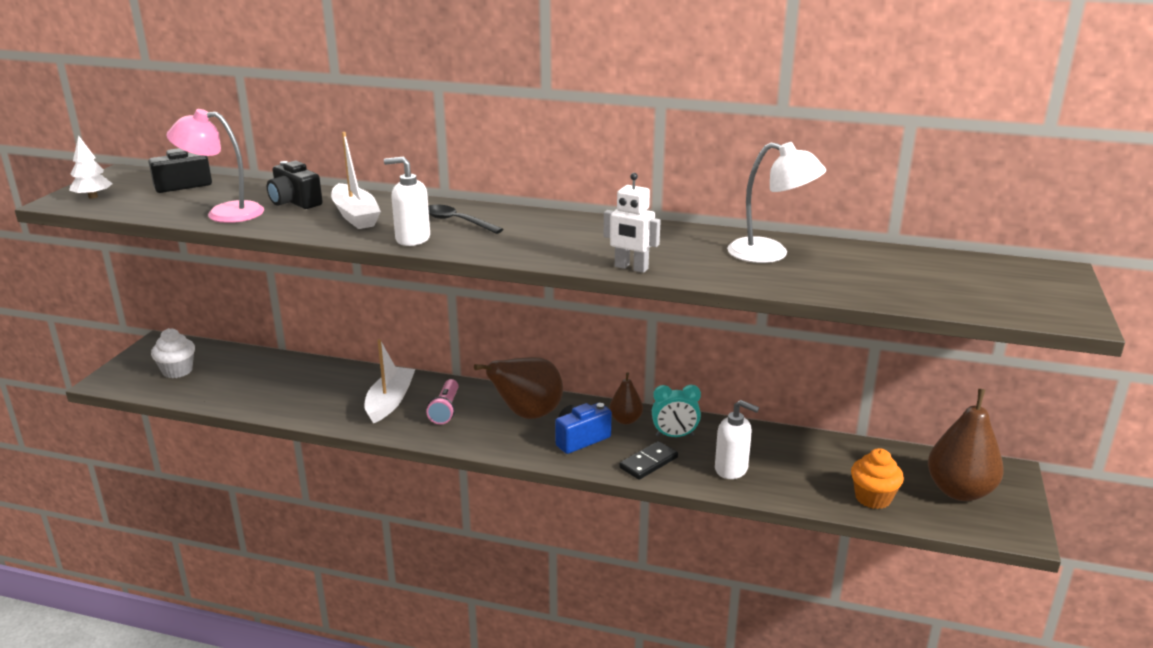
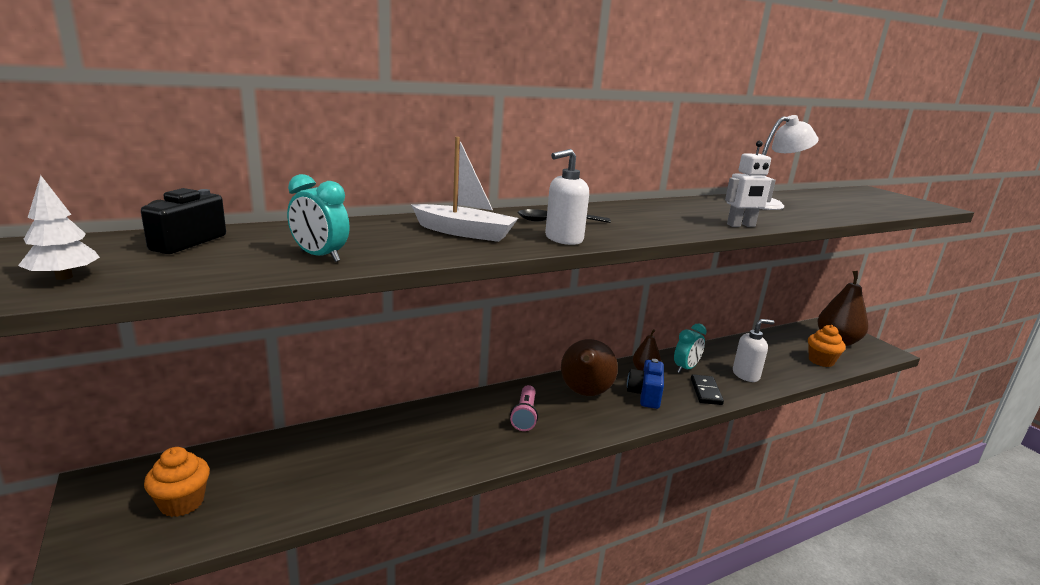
camera: 45 degrees left, 5 degrees down
(177, 371) = (182, 503): white cupcake -> orange cupcake
(224, 213) = (320, 256): pink lamp -> turquoise clock
(295, 202) = (372, 233): black camera -> none
(390, 401) = (470, 429): white boat -> none
(445, 410) = (525, 416): pink flashlight -> pink flashlight turned 45 degrees clockwise

